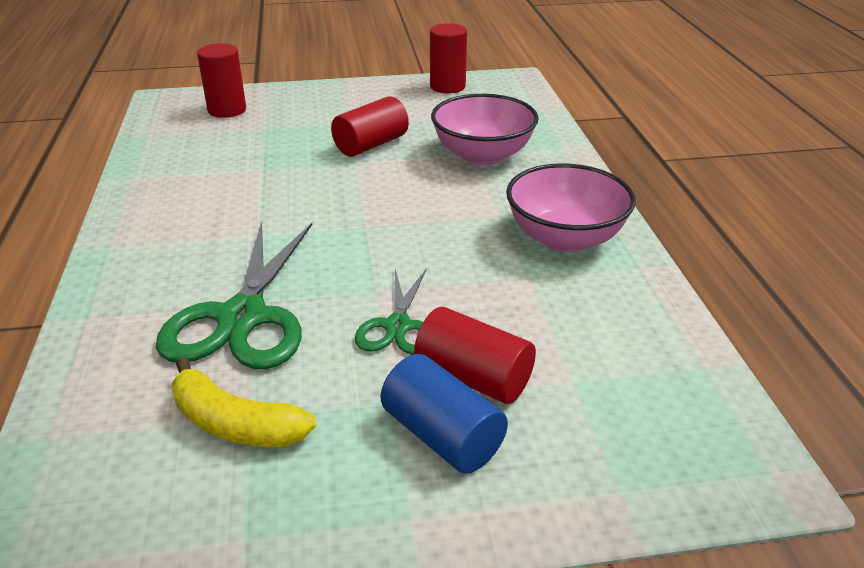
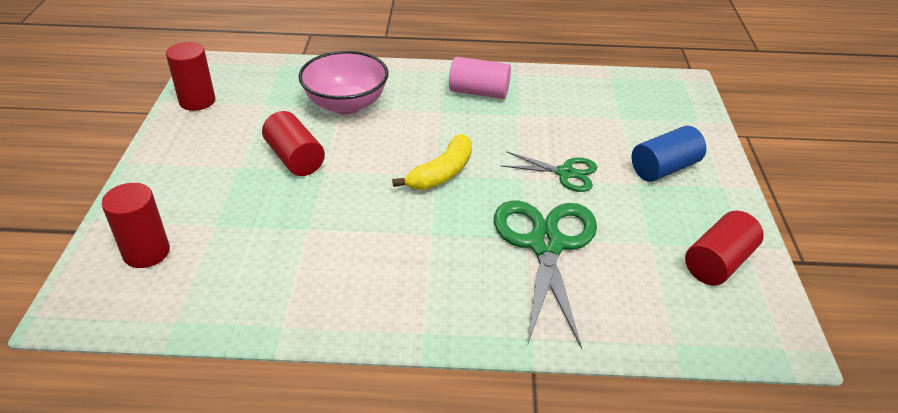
camera: 80 degrees left, 5 degrees up
(235, 423) = (657, 249): yellow banana -> yellow banana (441, 173)
(242, 317) = (546, 245): green scissors -> green scissors turned 105 degrees counterclockwise
(473, 377) = (616, 150): red cylinder -> red cylinder (718, 263)
(565, 238) = (479, 92): pink bowl -> pink cylinder

